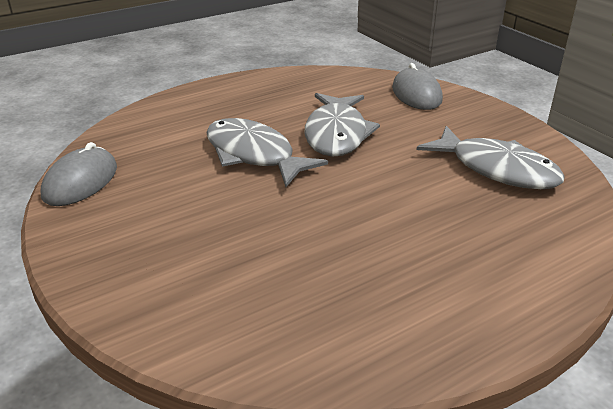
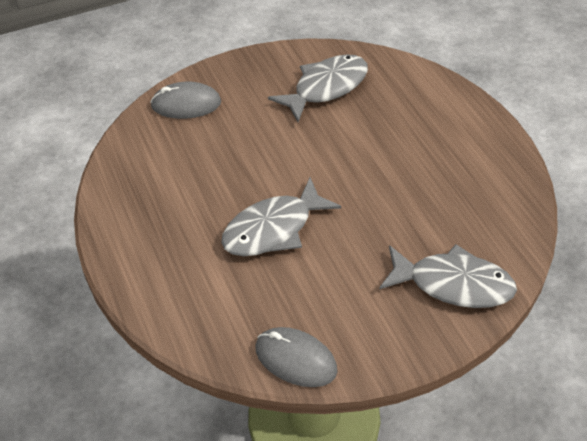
camera: 80 degrees left, 15 degrees up
(336, 134) = (249, 169): grey fish -> grey fish (453, 284)

